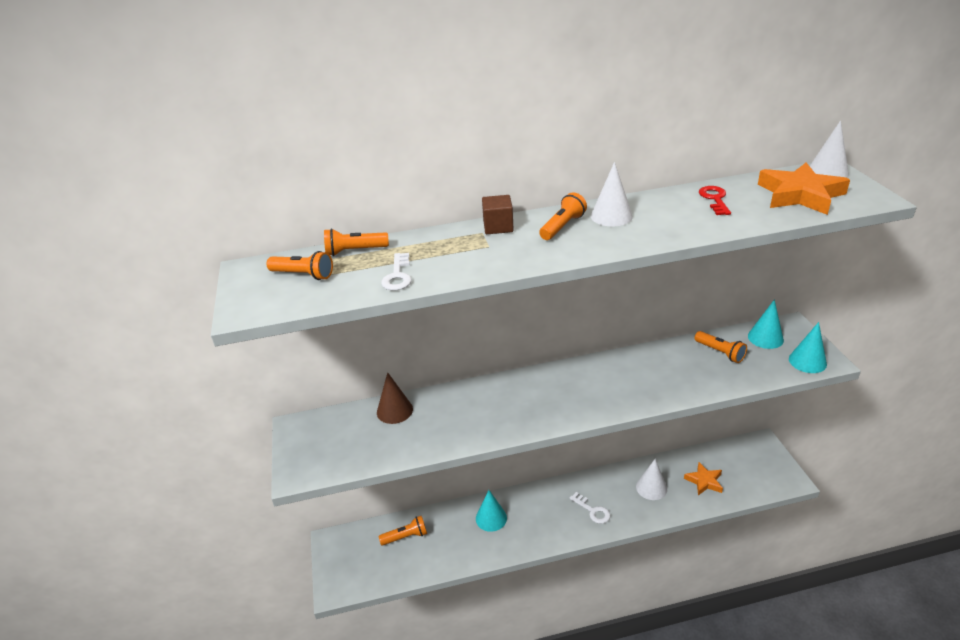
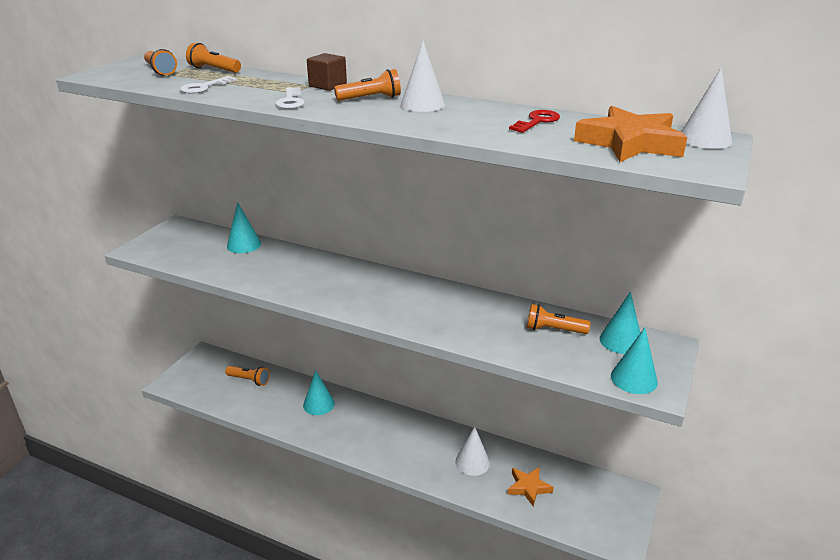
camera: 35 degrees right, 5 degrees down
(394, 410) = (244, 245): brown cone -> turquoise cone
(592, 510) = (400, 447): white key -> white key (290, 101)
(720, 352) = (553, 330): orange flashlight -> orange flashlight turned 105 degrees clockwise

